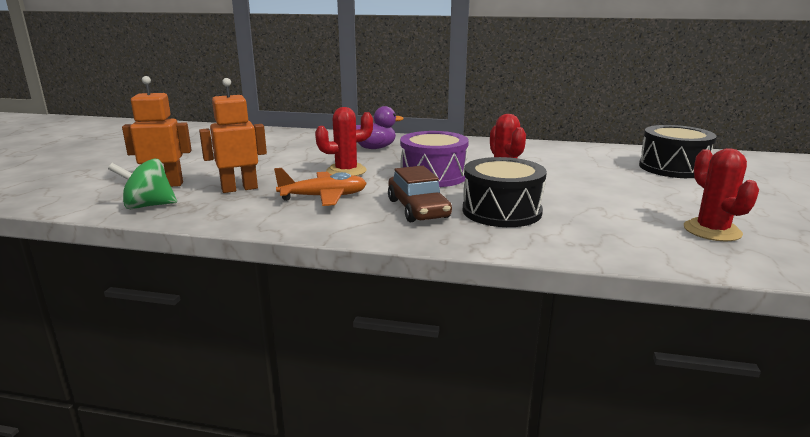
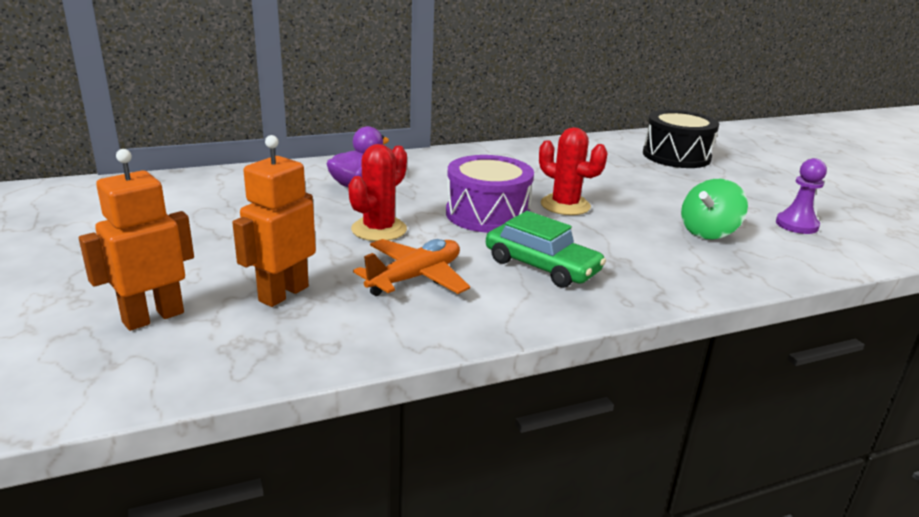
camera: 35 degrees left, 5 degrees up
(148, 206) = (192, 363): green spinning top -> green spinning top (708, 232)
(418, 209) = (542, 266): brown car -> green car
(501, 211) = (621, 247): black drum -> none
(712, 231) = (796, 225): red cactus -> purple pawn

